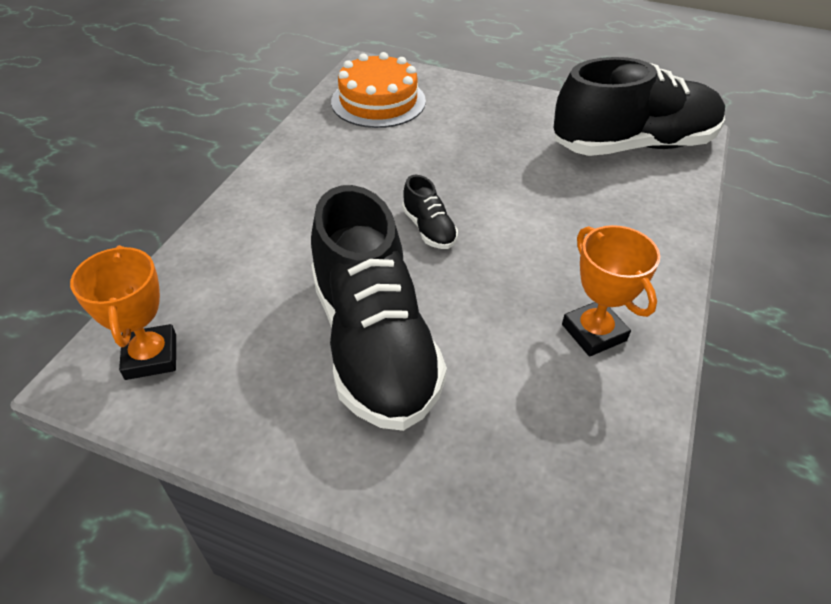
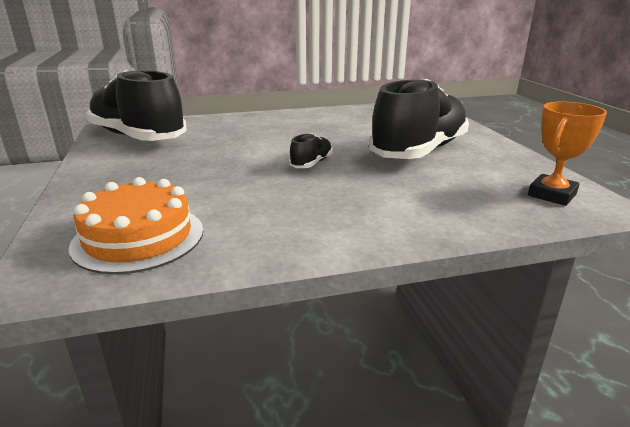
camera: 125 degrees left, 20 degrees down
(593, 332) = (328, 121): orange trophy -> none

